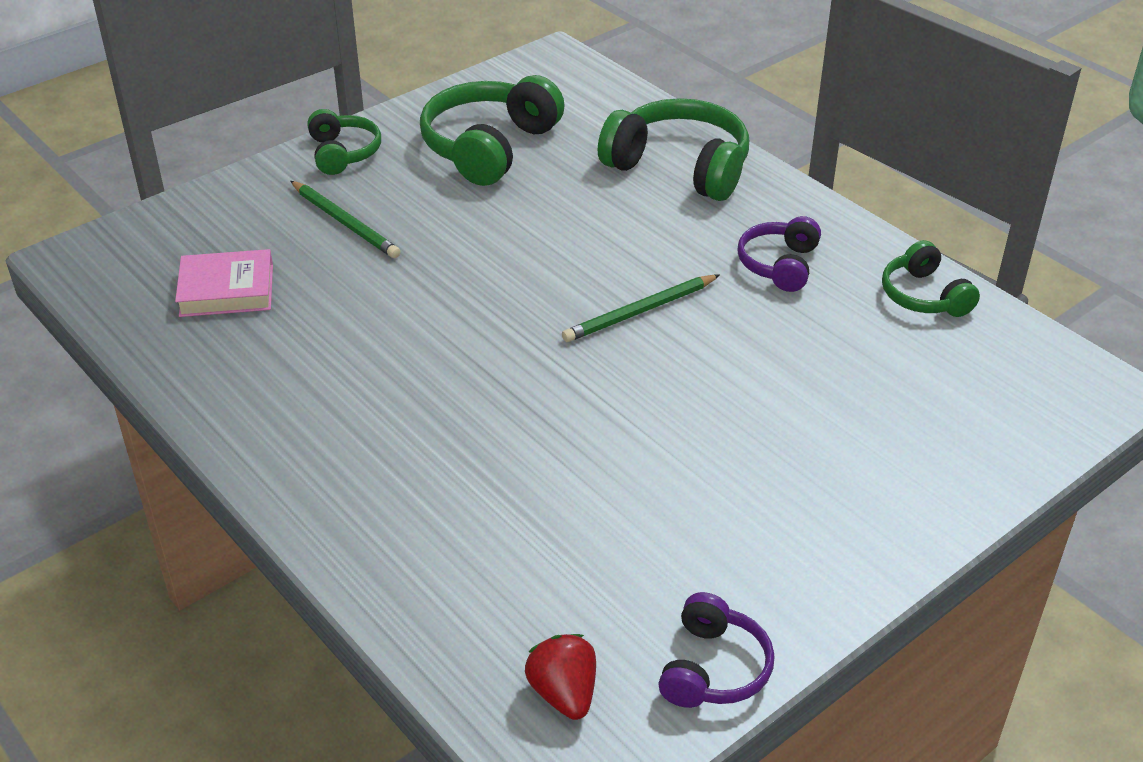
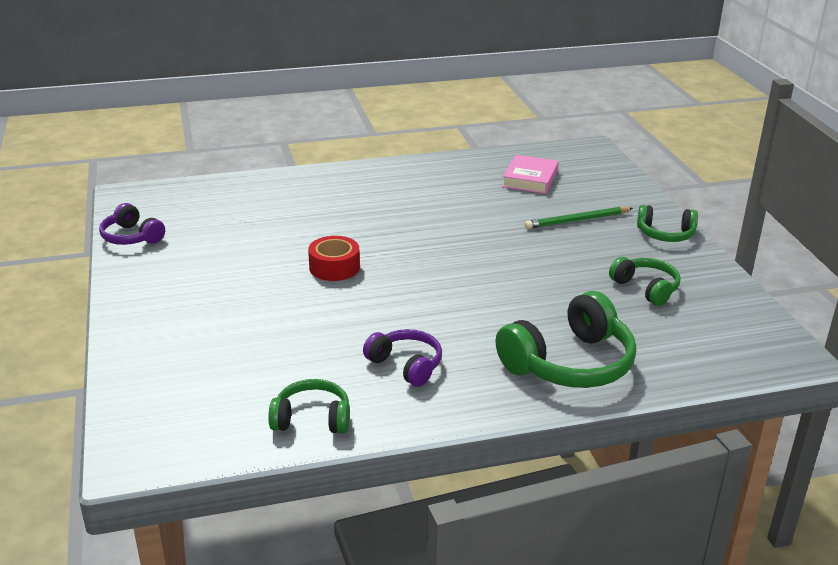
camera: 115 degrees right, 10 degrees down
(489, 147) = (646, 288): green headphones -> green headphones, size x0.57
(564, 693) = (167, 202): red strawberry -> none
(625, 392) = (334, 267): none -> red tape
(640, 312) = (403, 293): green pencil -> none

